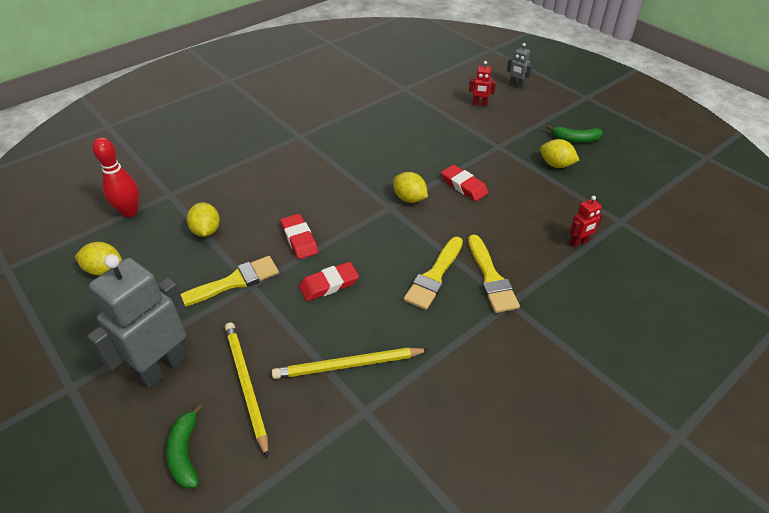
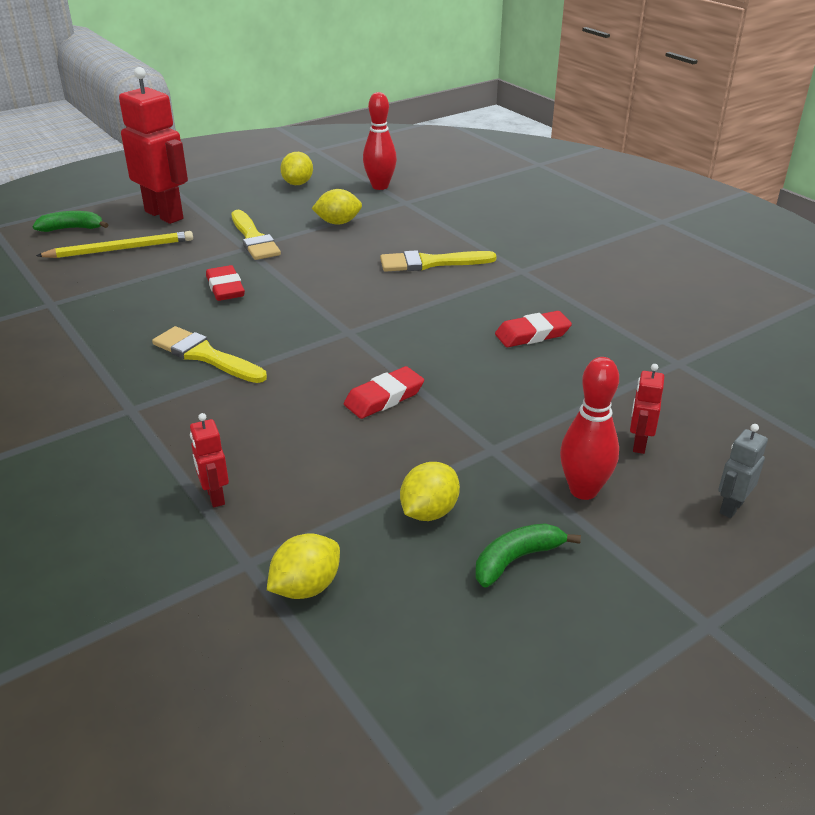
camera: 95 degrees right, 10 degrees down
(162, 367) = (164, 215): grey robot -> red robot
(299, 239) = (306, 271): red eraser -> red eraser (532, 334)
(348, 365) = (108, 297): yellow pencil -> none
(409, 198) = (364, 348): yellow lemon -> yellow lemon (306, 587)
(491, 278) = (181, 399): yellow brush -> yellow brush (430, 263)
(520, 120) = (583, 490): none -> red bowling pin
(575, 139) = (516, 559): green banana -> green banana turned 45 degrees clockwise

